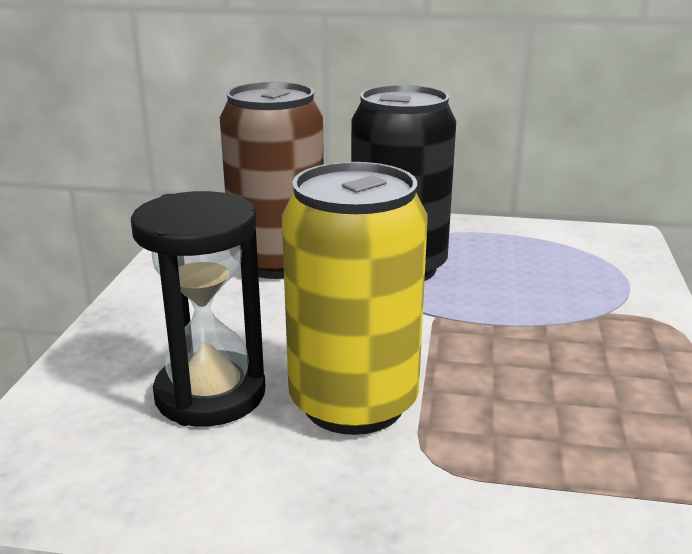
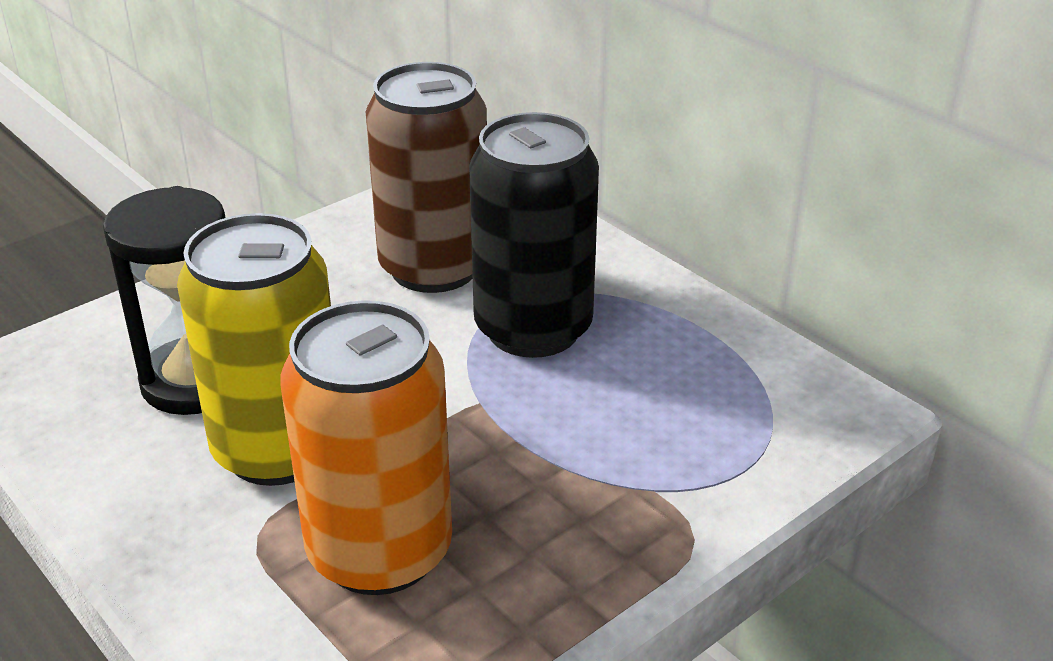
camera: 40 degrees right, 10 degrees up
(531, 423) = (380, 551): none -> orange can

